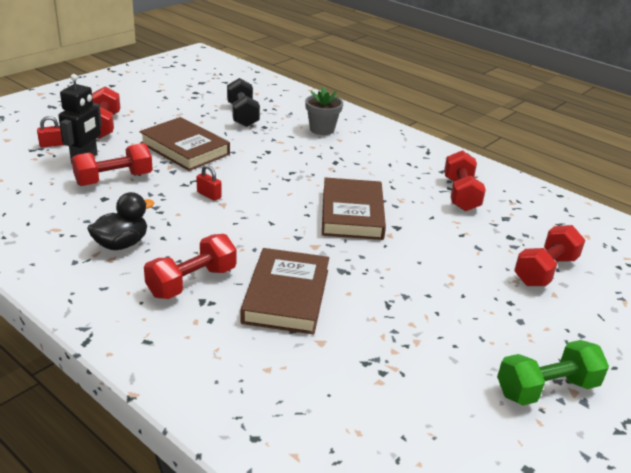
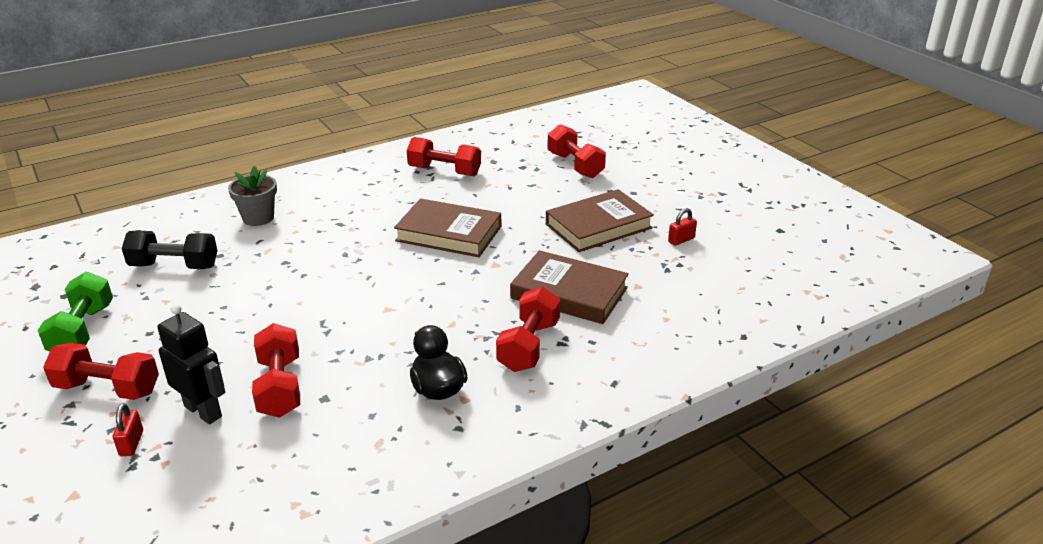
camera: 70 degrees left, 0 degrees up
(185, 149) = (235, 322): brown book -> brown book (598, 226)
(192, 282) = (529, 346): red dumbbell -> red dumbbell turned 45 degrees clockwise
(209, 195) = (363, 316): red padlock -> red padlock (681, 240)
(546, 389) = (708, 203): green dumbbell -> green dumbbell (82, 330)

